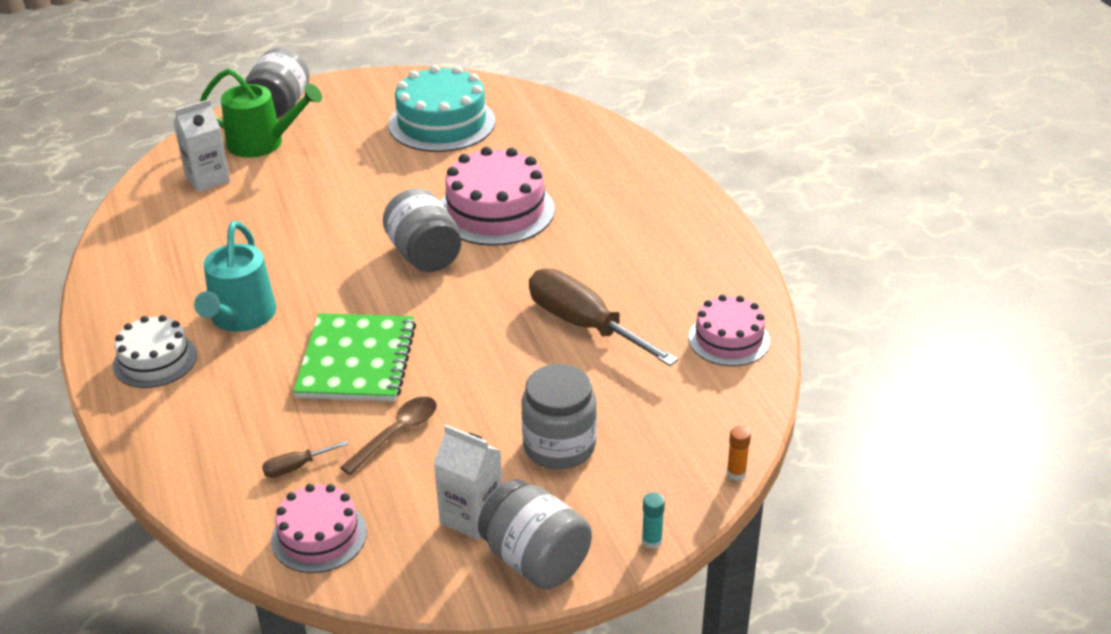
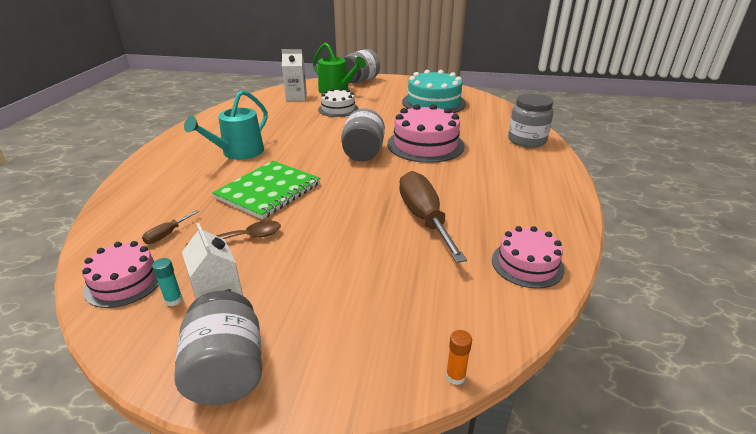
camera: 30 degrees right, 5 degrees down
(155, 360) = (177, 158): white cake -> white cake (338, 109)
(295, 467) = (167, 234): brown screwdriver -> brown screwdriver turned 60 degrees counterclockwise
(559, 446) = (332, 289): grey jar -> grey jar (526, 140)
(651, 541) = (330, 404): turquoise glue stick -> turquoise glue stick (174, 300)

